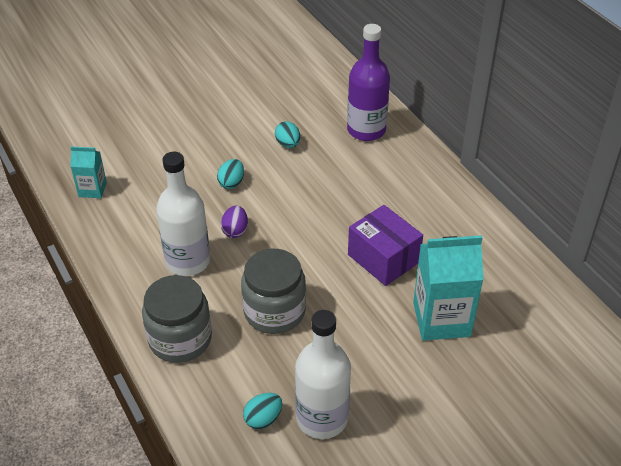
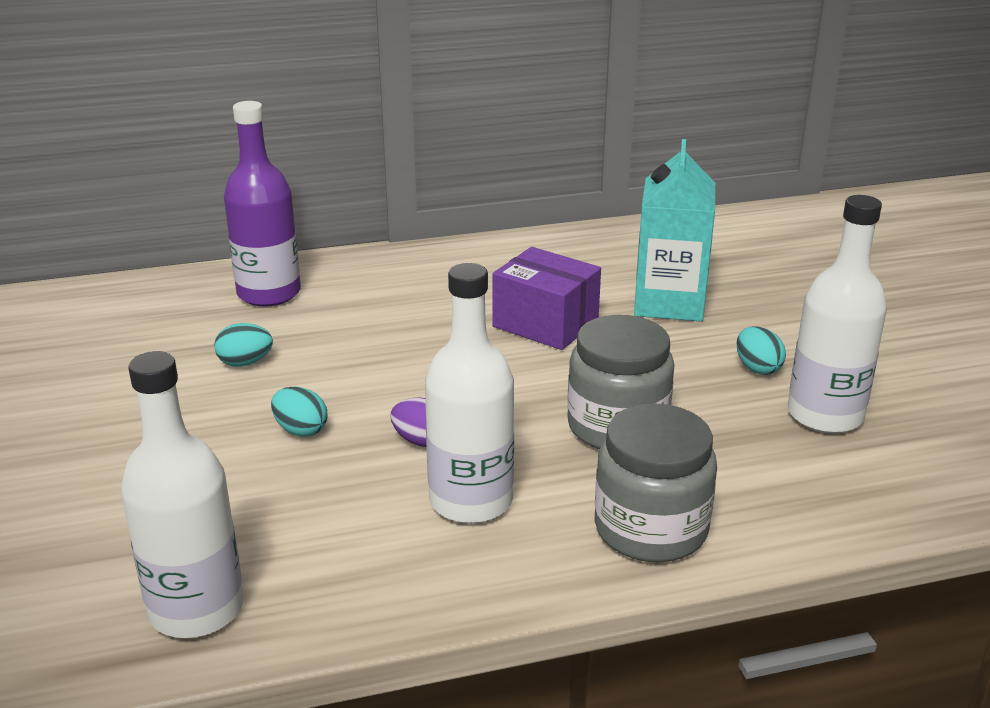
camera: 75 degrees left, 15 degrees down
(92, 189) = (196, 609): turquoise carton -> white bottle
(263, 419) = (824, 464): turquoise egg -> turquoise egg (757, 368)
(383, 258) = (545, 323): purple box -> purple box turned 60 degrees clockwise

